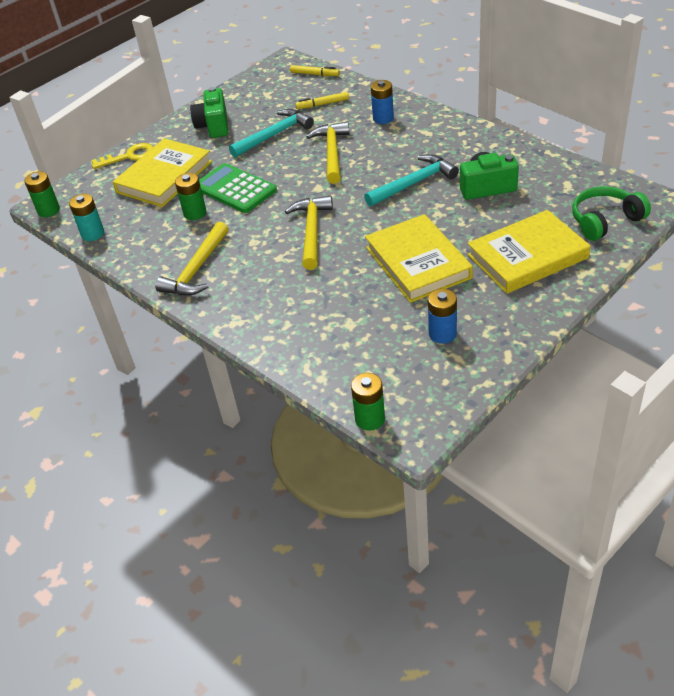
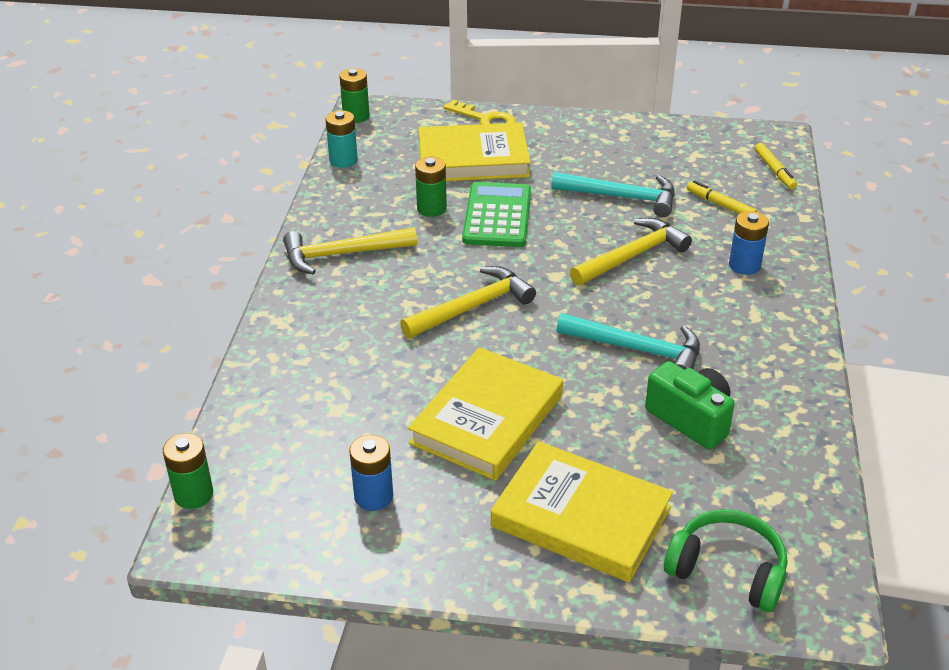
camera: 50 degrees right, 5 degrees down
(214, 126) = (594, 147): green camera -> none

